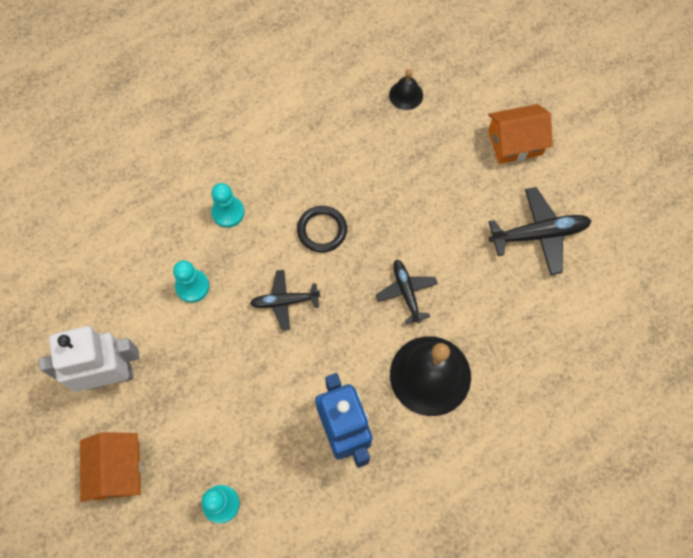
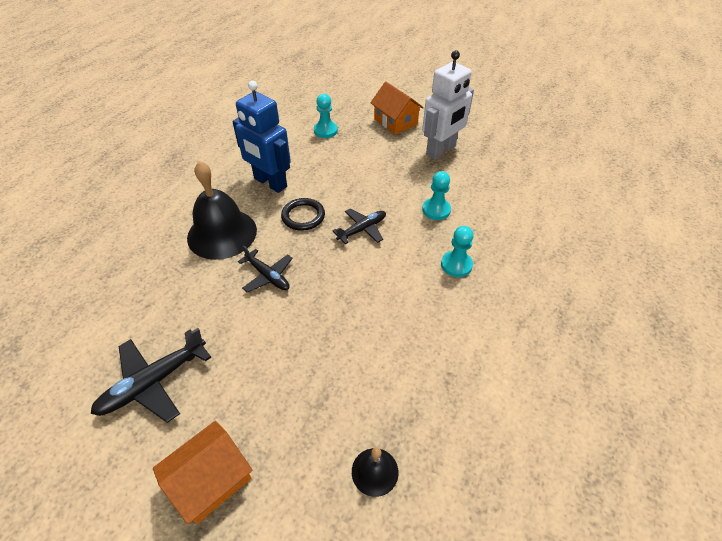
camera: 150 degrees right, 20 degrees down
(322, 230) = (369, 288): black ring -> black ring (303, 216)

